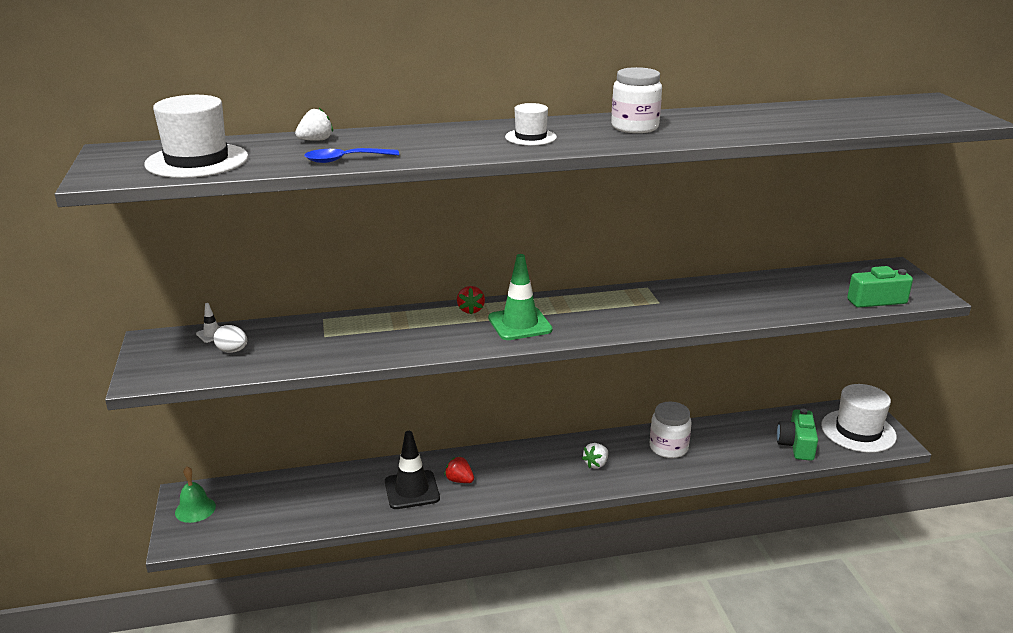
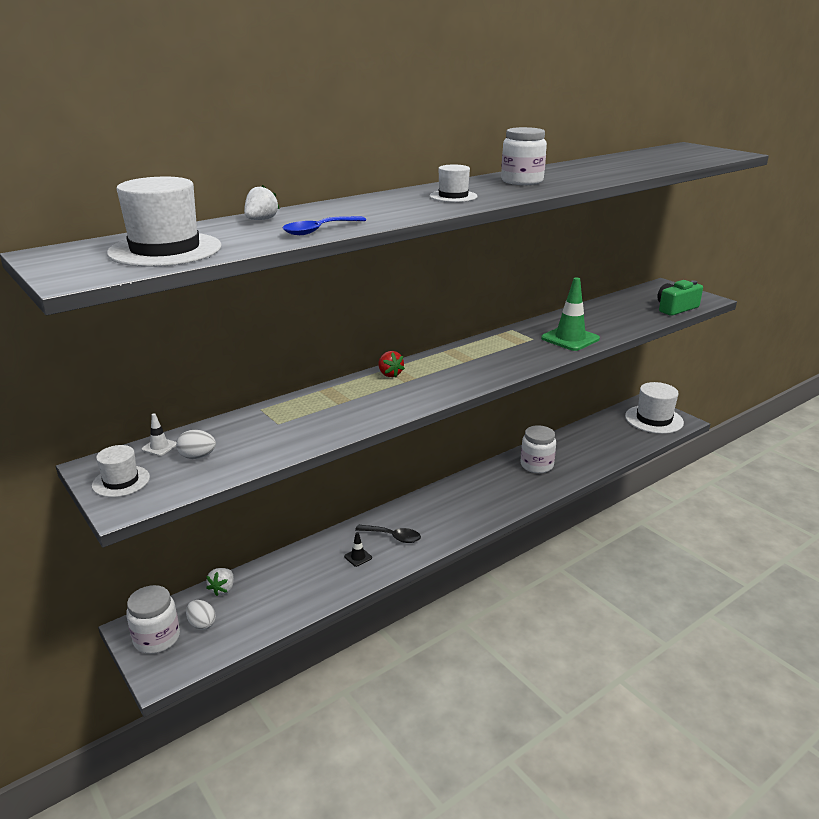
camera: 25 degrees left, 0 degrees up
(158, 357) = (121, 481): none -> white hat
(195, 509) = (157, 638): green bell -> white jar
(237, 508) = (202, 624): none -> white egg
(412, 490) = (358, 557): black traffic cone -> black traffic cone, size x0.45
(459, 480) = (393, 537): red strawberry -> black spoon
(520, 324) = (443, 376): green traffic cone -> green traffic cone (570, 339)
(596, 464) = (493, 492): white strawberry -> white strawberry (222, 589)
(796, 445) = (622, 439): green camera -> none

